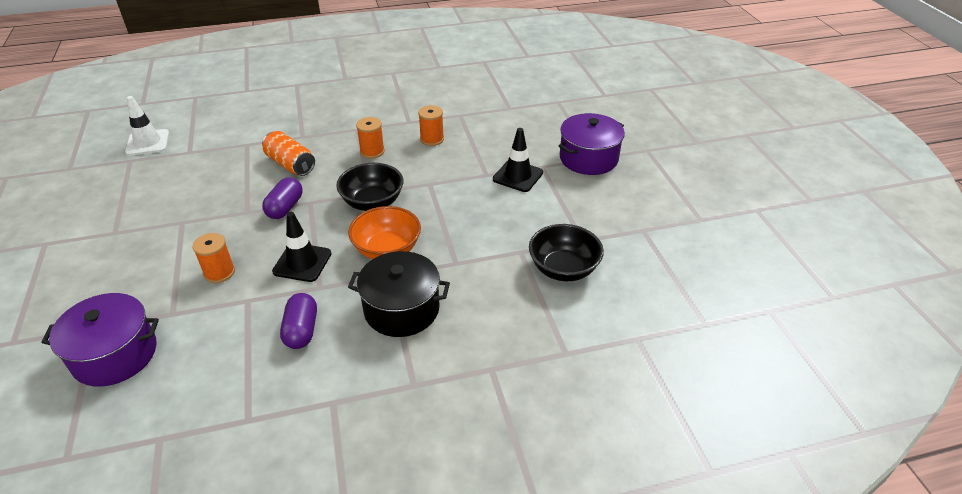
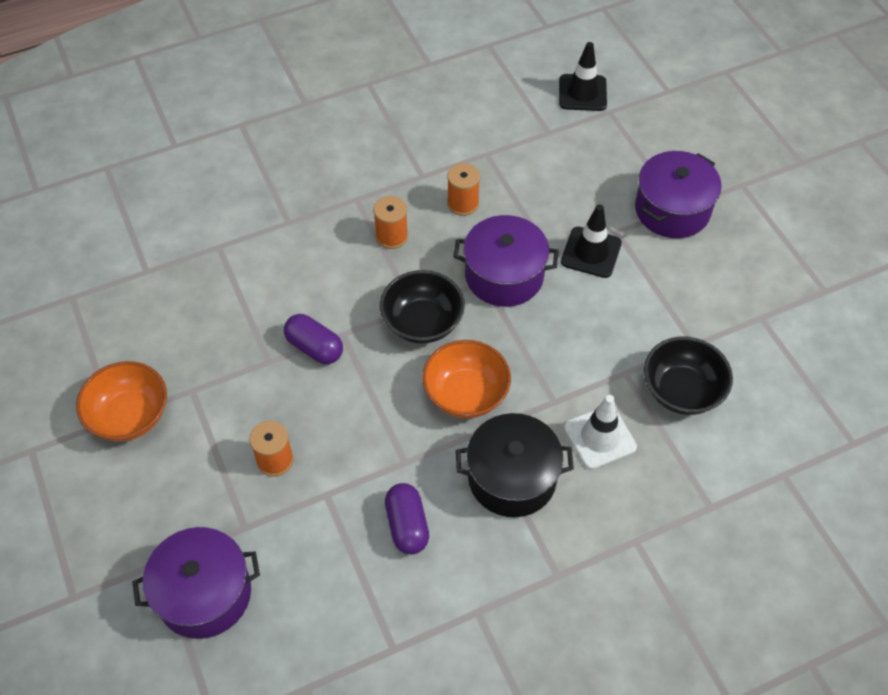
camera: 10 degrees left, 15 degrees up
(128, 232) = (130, 416): none -> orange bowl
(148, 143) = (81, 262): white traffic cone -> white traffic cone (599, 437)
(285, 208) = (314, 347): purple capsule -> purple capsule turned 60 degrees counterclockwise
(290, 164) = (292, 274): orange can -> none
(302, 262) = (370, 429): black traffic cone -> black traffic cone (582, 93)
(446, 182) = (504, 275): none -> purple pot

